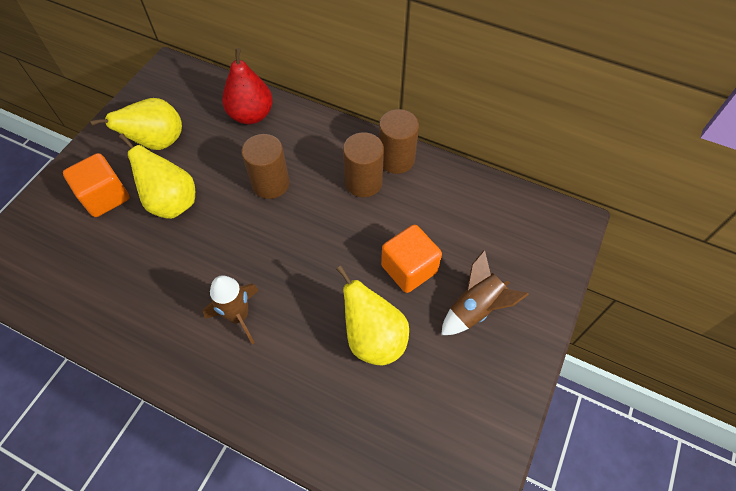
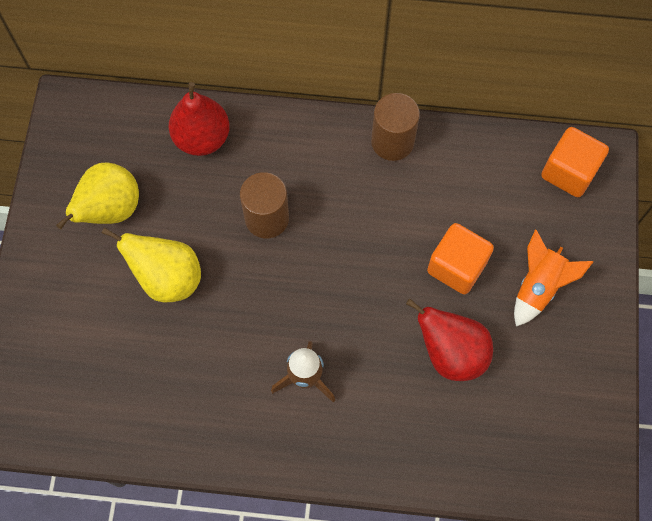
camera: 20 degrees left, 10 degrees up
(105, 197) = (88, 297): orange cube -> orange cube (569, 172)
(363, 182) = (368, 182): brown cylinder -> none
(373, 338) = (451, 353): yellow pear -> red pear
(475, 309) = (538, 286): brown rocket -> orange rocket

